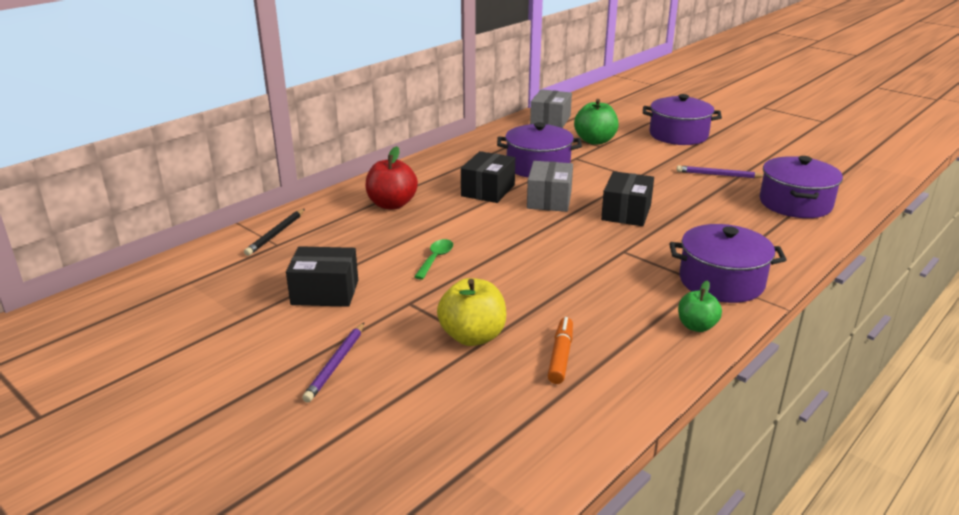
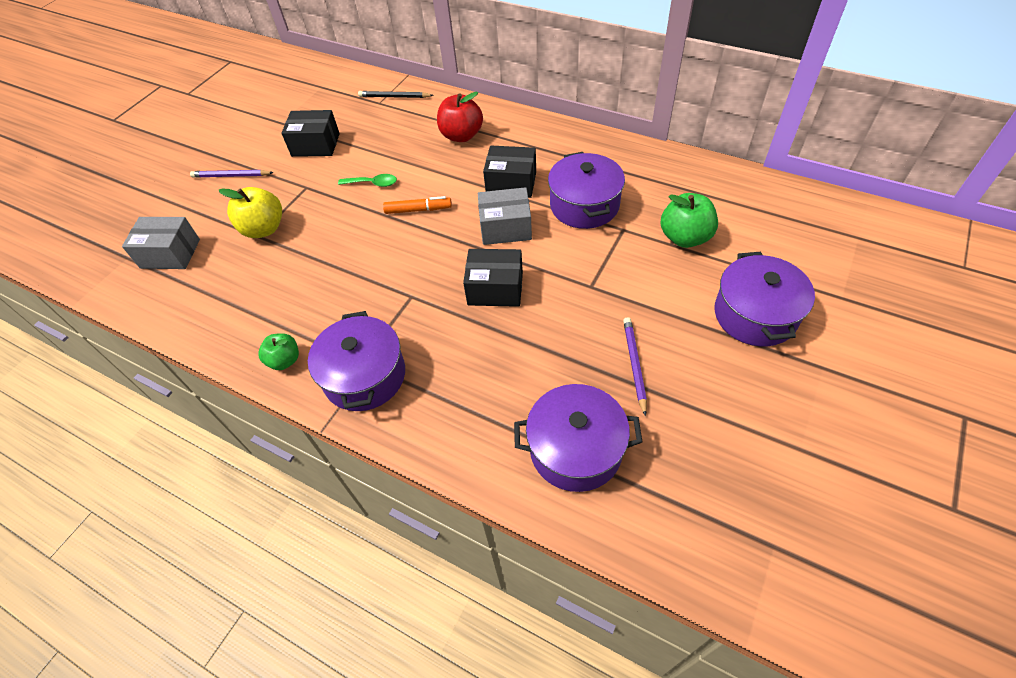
camera: 80 degrees right, 25 degrees up
(325, 292) = (315, 145): black box -> black box turned 75 degrees counterclockwise
(550, 121) = (728, 190): grey box -> grey box (170, 254)
(561, 356) = (240, 280): orange marker -> orange marker (418, 210)

